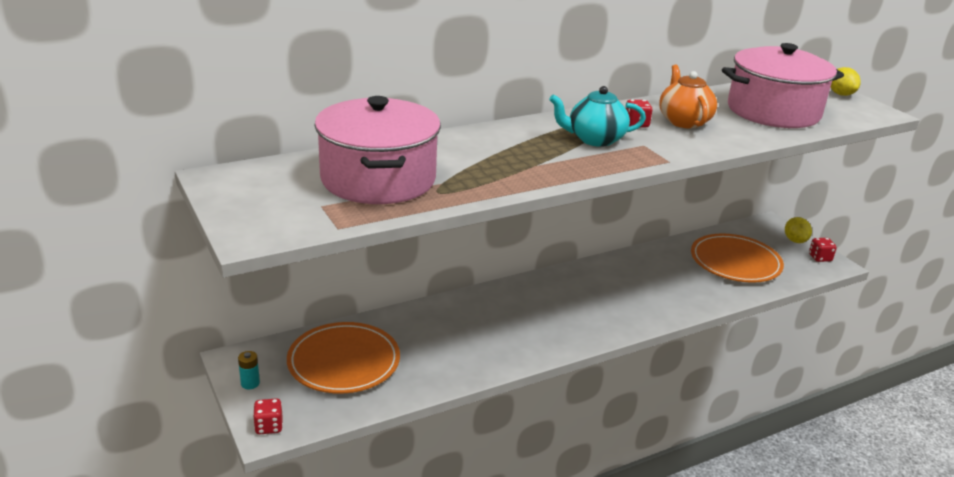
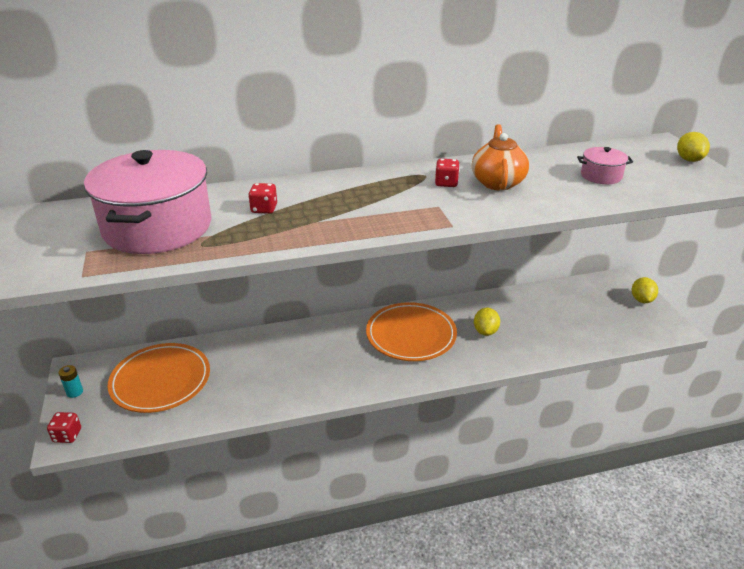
camera: 15 degrees right, 5 degrees up
(595, 139) = (393, 197): turquoise teapot -> none
(661, 282) = (485, 331): none -> yellow lemon
(735, 262) = (569, 317): orange plate -> orange plate (411, 335)
(773, 111) = (601, 176): pink pot -> pink pot, size x0.43
(820, 258) = (660, 320): red dice -> red dice (264, 209)

